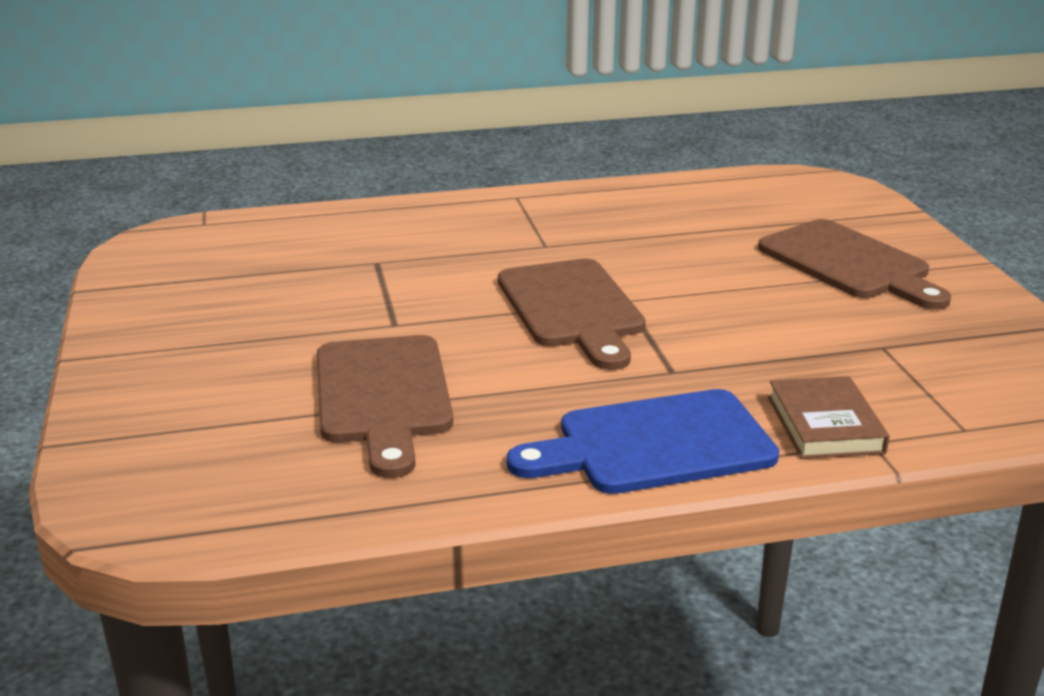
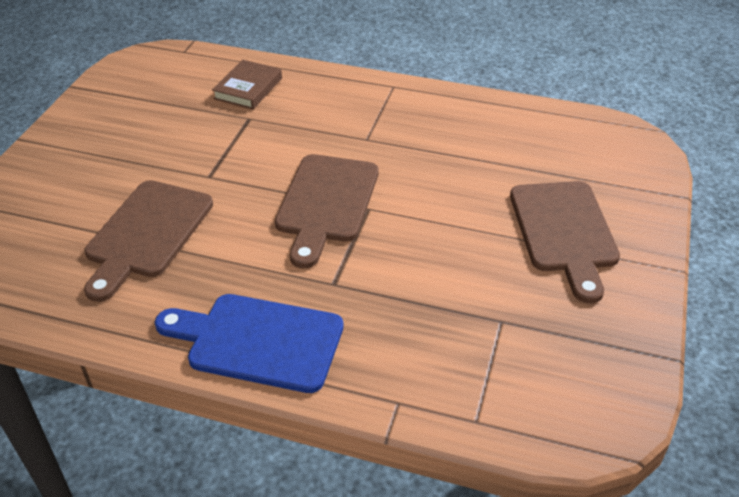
camera: 30 degrees right, 15 degrees up
(825, 425) = (382, 373): brown book -> brown book (248, 88)

